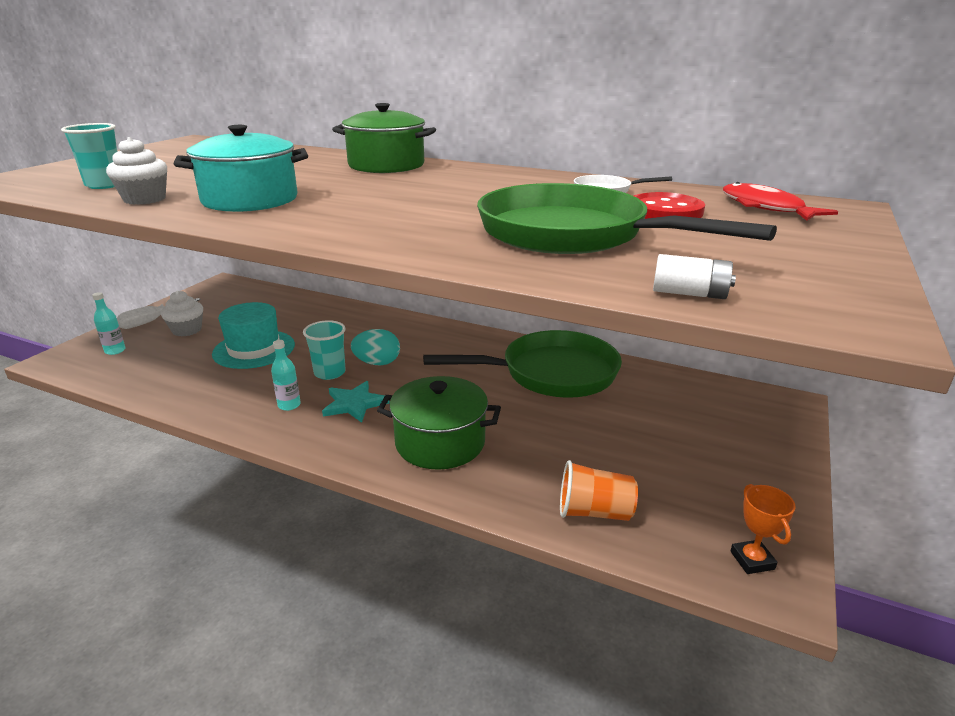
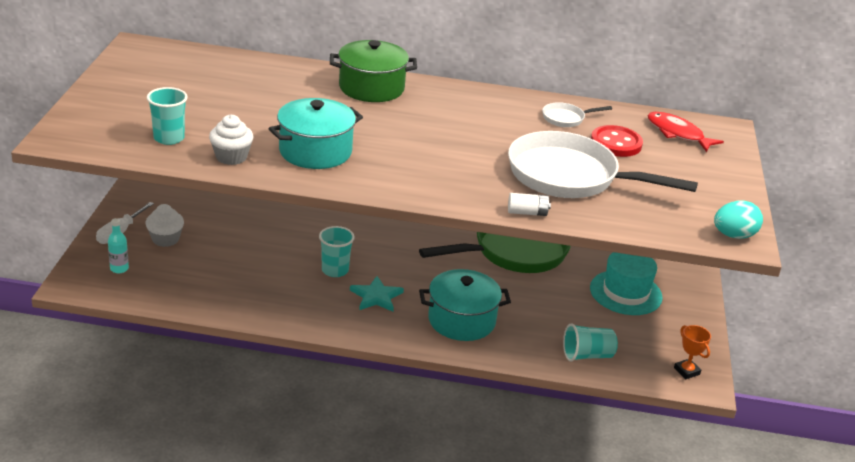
camera: 20 degrees left, 5 degrees up
(254, 349) = (249, 254): turquoise hat -> turquoise hat (625, 293)
(289, 405) = (325, 304): turquoise bottle -> none
(377, 363) = (368, 256): turquoise egg -> turquoise egg (734, 235)
(440, 443) = (461, 320): green pot -> turquoise pot
(571, 234) = (569, 176): green pan -> white pan
(594, 512) = (587, 355): orange cup -> turquoise cup
(689, 293) = (657, 227): white battery -> white battery (527, 213)

